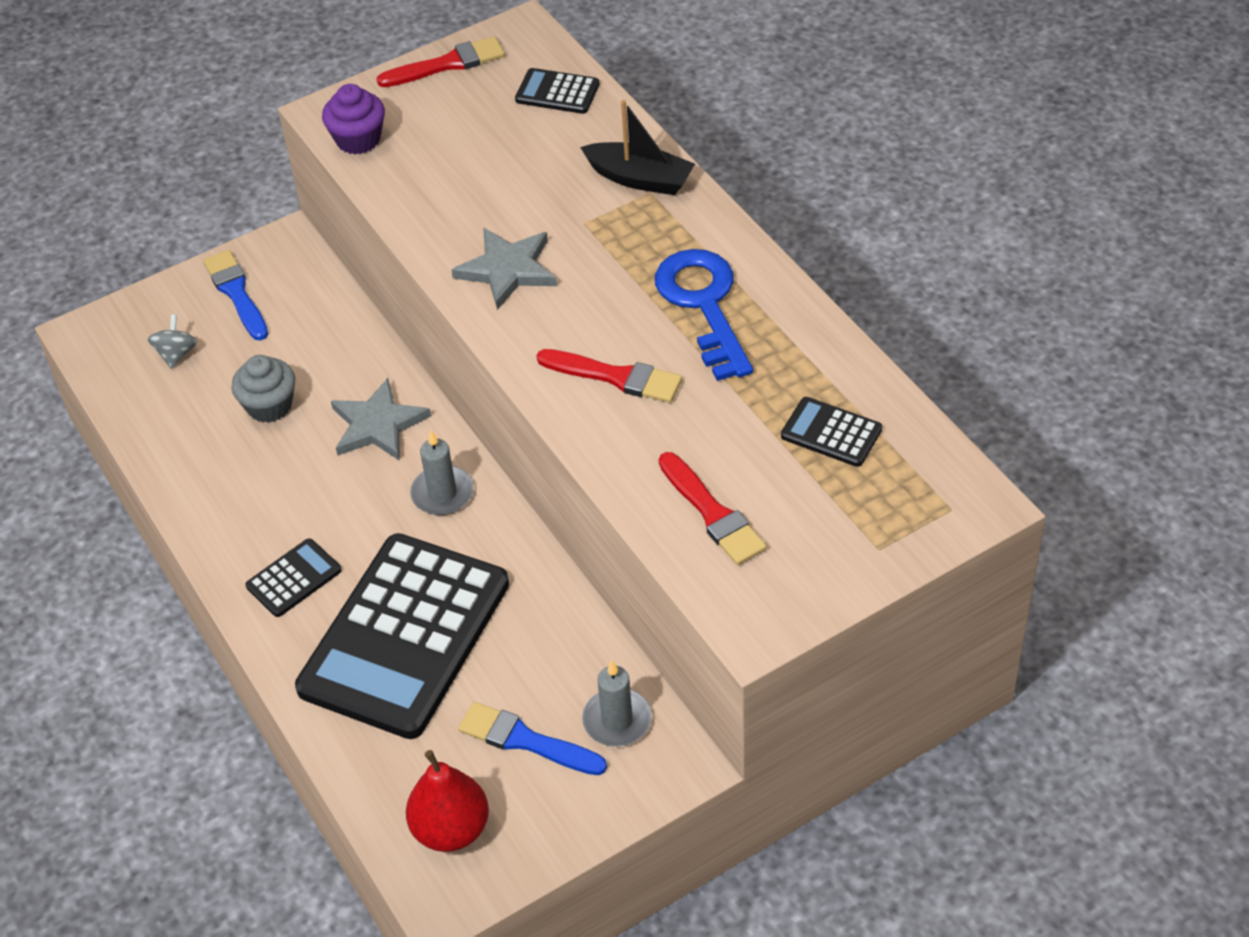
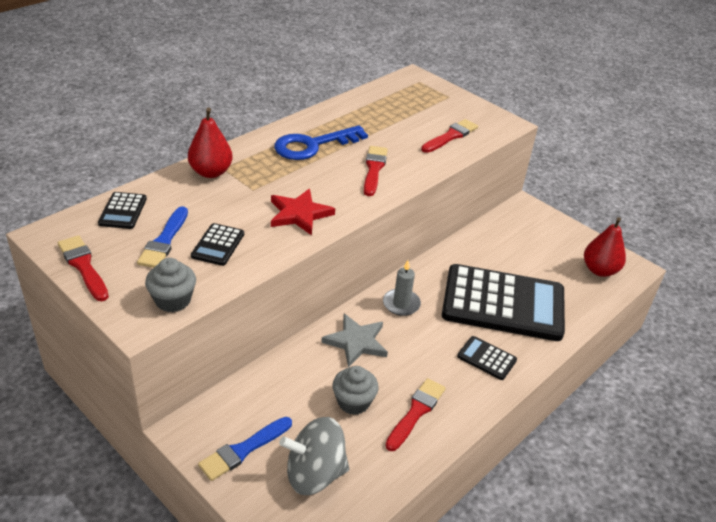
camera: 110 degrees left, 10 degrees down
(176, 354) = (314, 474): grey spinning top -> grey spinning top, size x2.01
(227, 470) = (416, 412): none -> red brush
(358, 139) = (173, 300): purple cupcake -> grey cupcake
(507, 270) = (299, 214): grey star -> red star
(526, 741) = (540, 252): blue brush -> blue brush (164, 241)
(617, 720) = (513, 225): grey candle -> none
(640, 179) = (211, 172): black boat -> red pear
(831, 433) = (388, 108): black calculator -> black calculator (218, 245)

